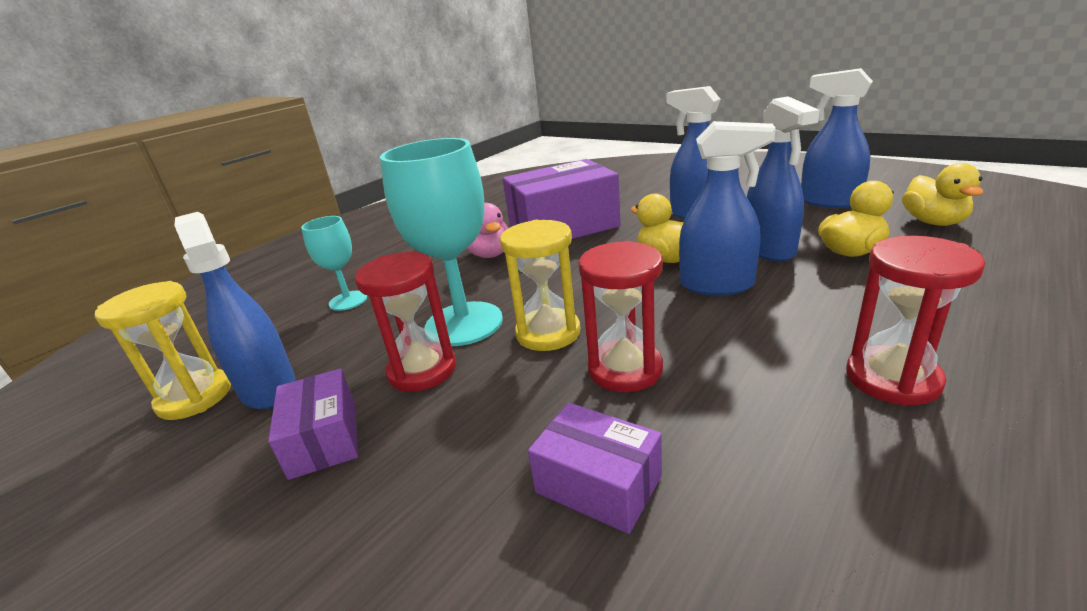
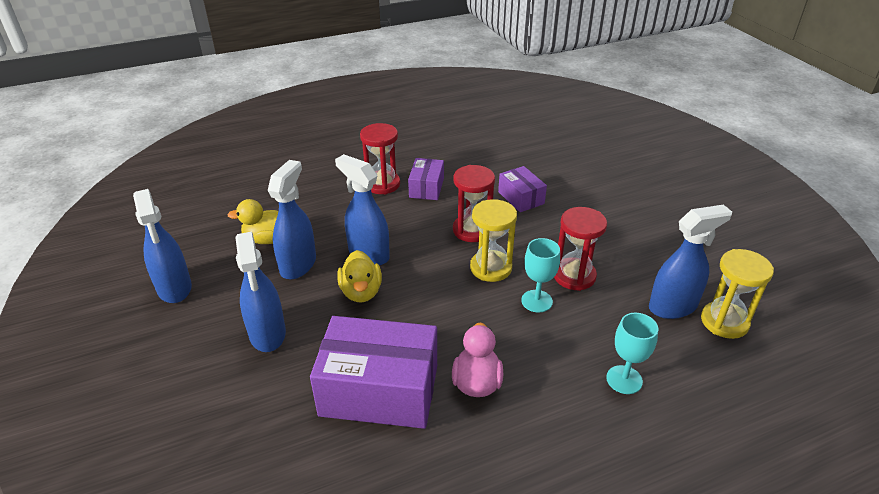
camera: 155 degrees left, 10 degrees up
(268, 388) = (673, 306): blue spray bottle -> blue spray bottle turned 105 degrees counterclockwise
(324, 439) = (631, 258): purple box -> purple box (426, 188)
(464, 323) = (536, 301): turquoise goblet -> turquoise goblet, size x0.55
(933, 222) = (186, 235): yellow duck -> none

